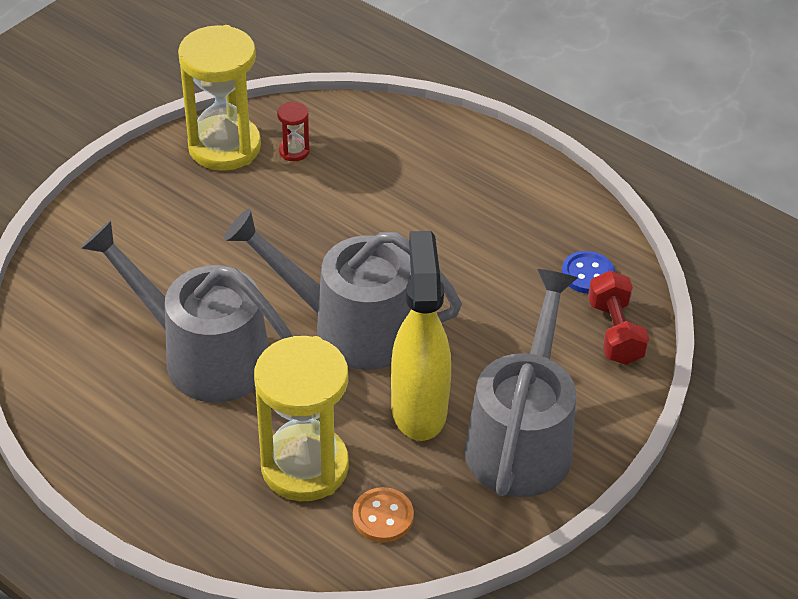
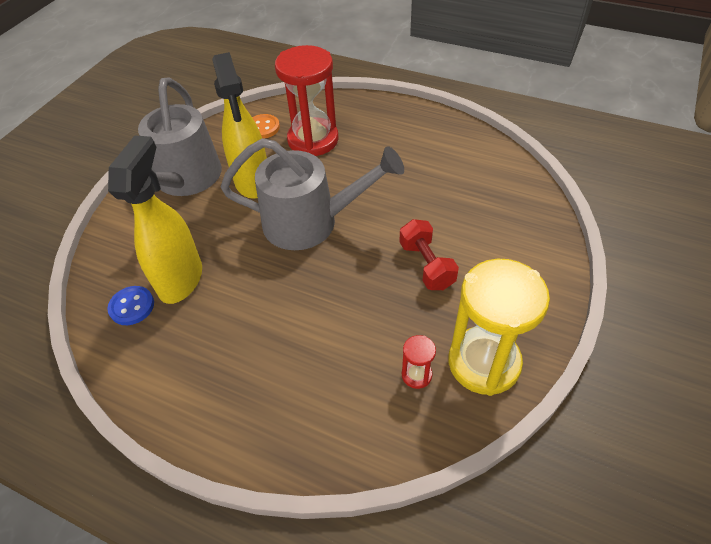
camera: 170 degrees right, 5 degrees up
(203, 355) = (401, 183): grey watering can -> none
(305, 466) = (313, 140): yellow hourglass -> red hourglass
(528, 292) = (181, 279): none -> yellow spray bottle
(614, 332) = (116, 262): red dumbbell -> red dumbbell (426, 265)

